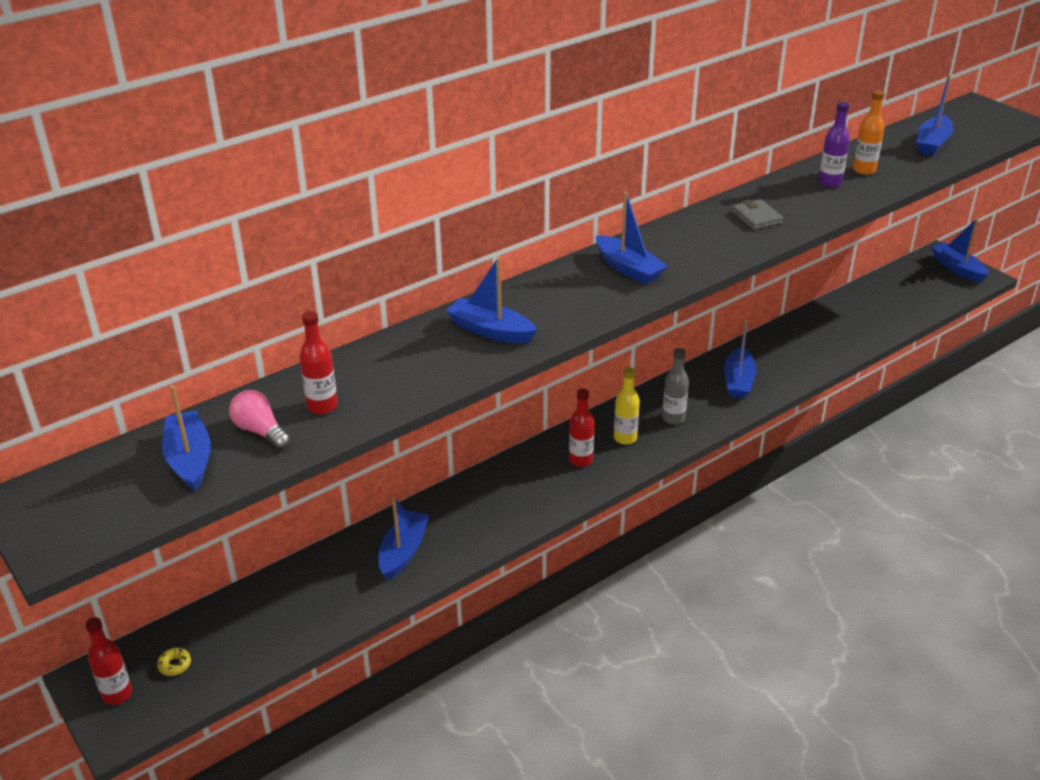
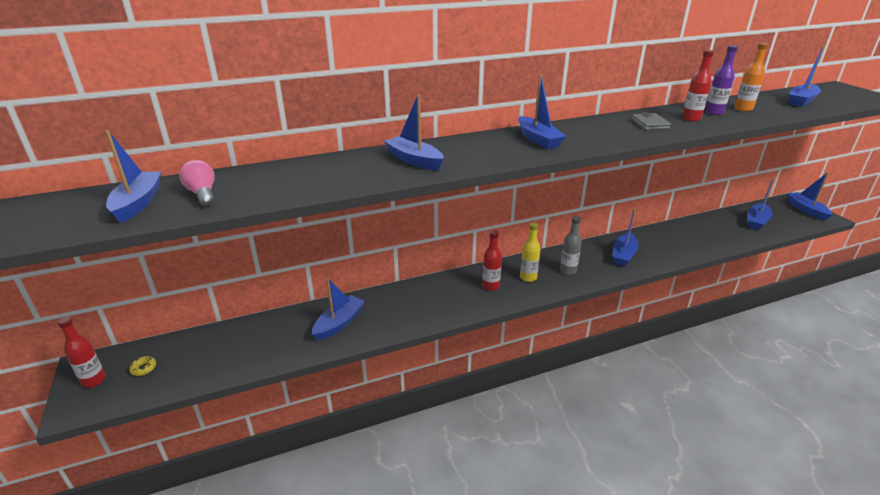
camera: 15 degrees right, 5 degrees down
(322, 406) = (259, 186): red bottle -> red bottle (691, 118)
(897, 297) = (757, 221): none -> blue boat

